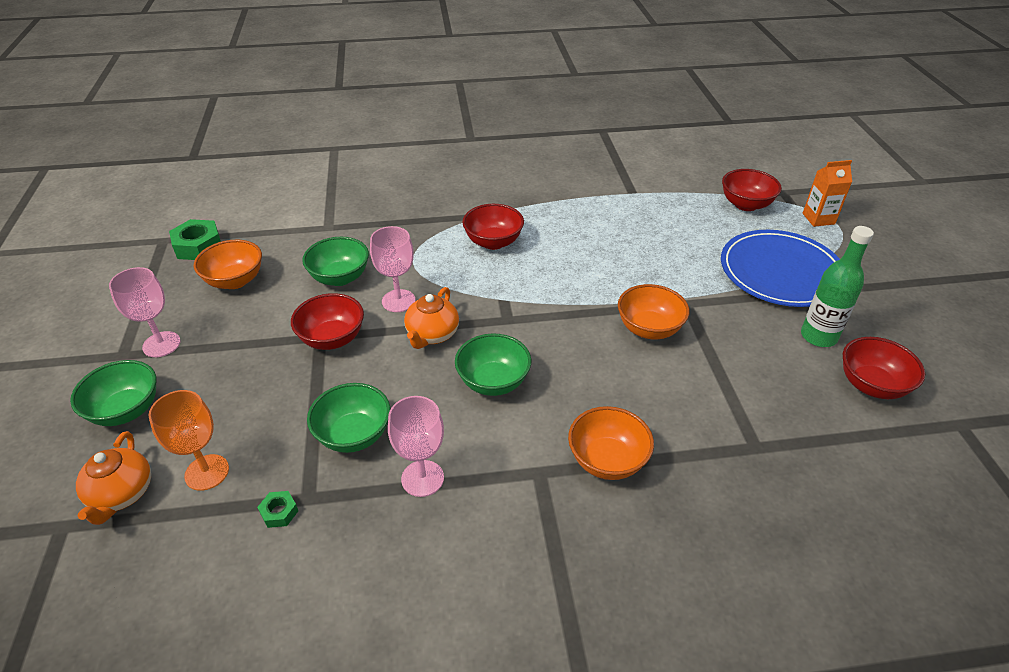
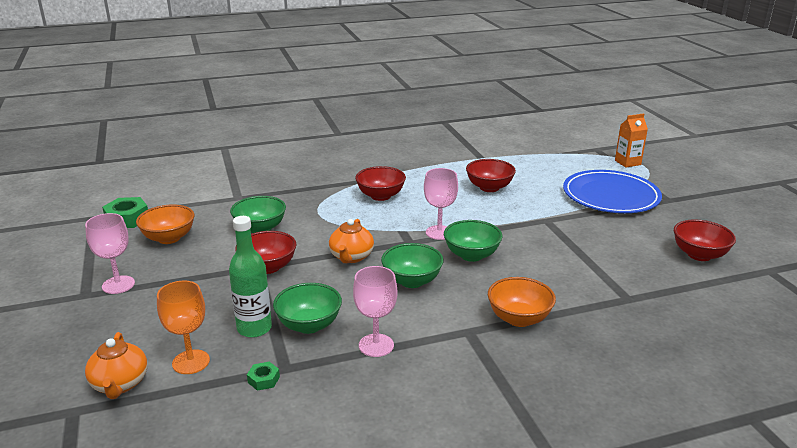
camera: 10 degrees left, 15 degrees down
(126, 410) = (103, 330): green bowl -> green bowl (471, 255)
(398, 301) = (315, 239): pink goblet -> pink goblet (439, 232)
(649, 329) = (523, 238): orange bowl -> none
(745, 204) = (570, 158): red bowl -> red bowl (489, 188)
(818, 336) = (651, 230): green bottle -> green bottle (254, 328)

